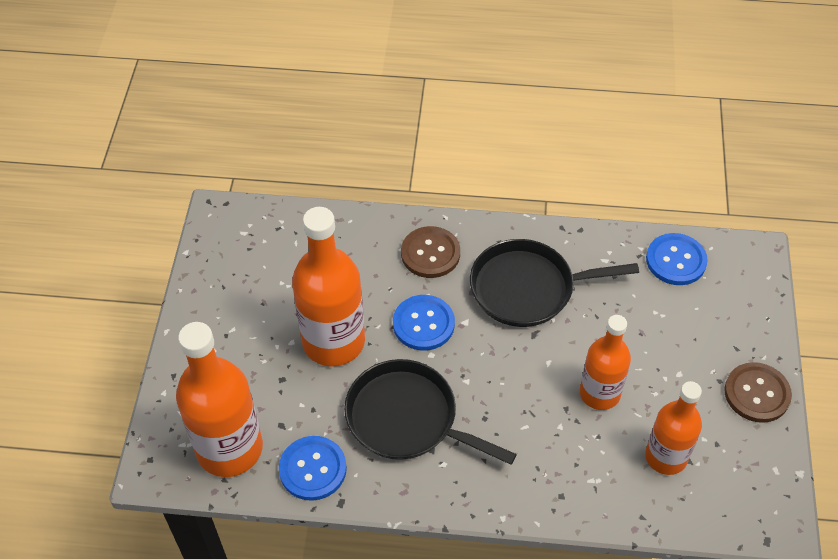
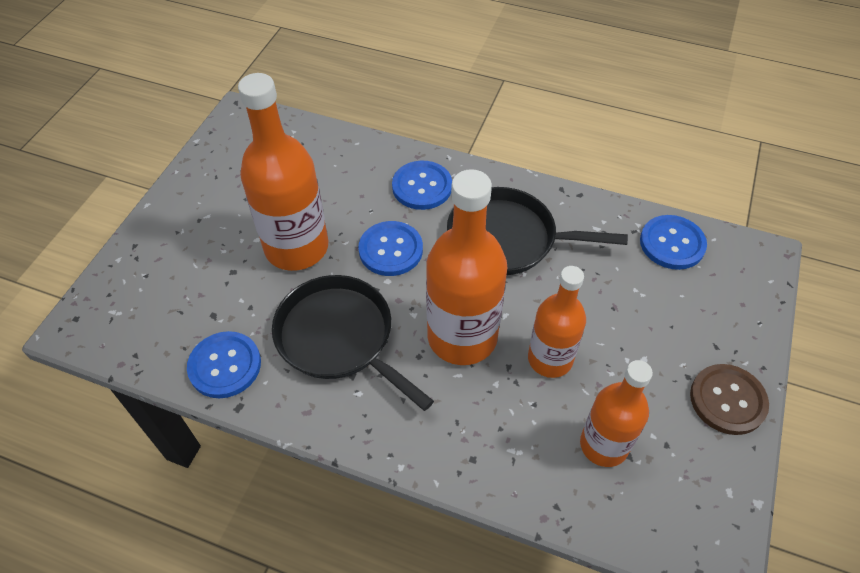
camera: 15 degrees right, 0 degrees up
(229, 448) = (154, 326): orange bottle -> orange bottle (462, 337)
(430, 253) = (422, 187): brown button -> blue button

